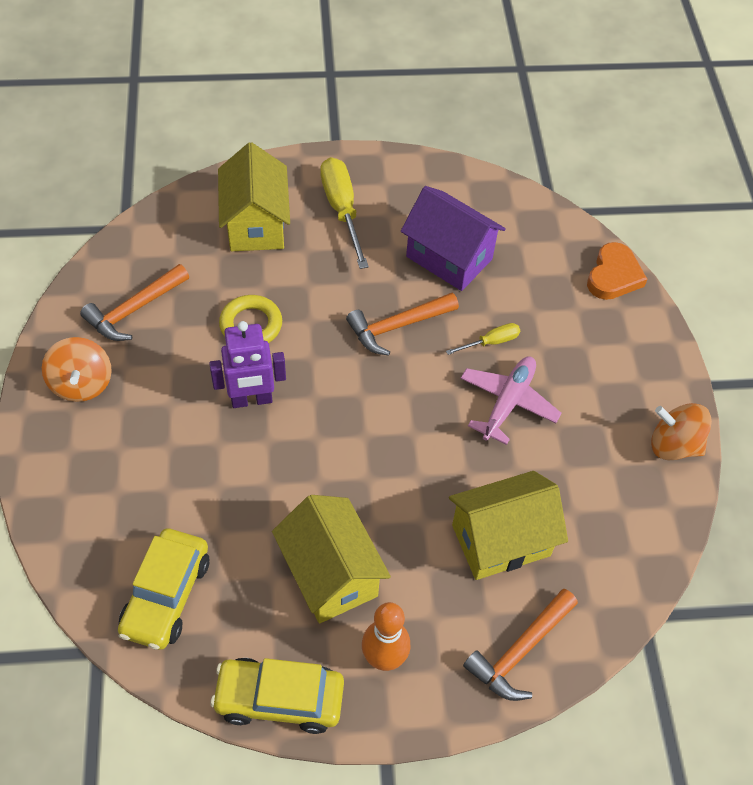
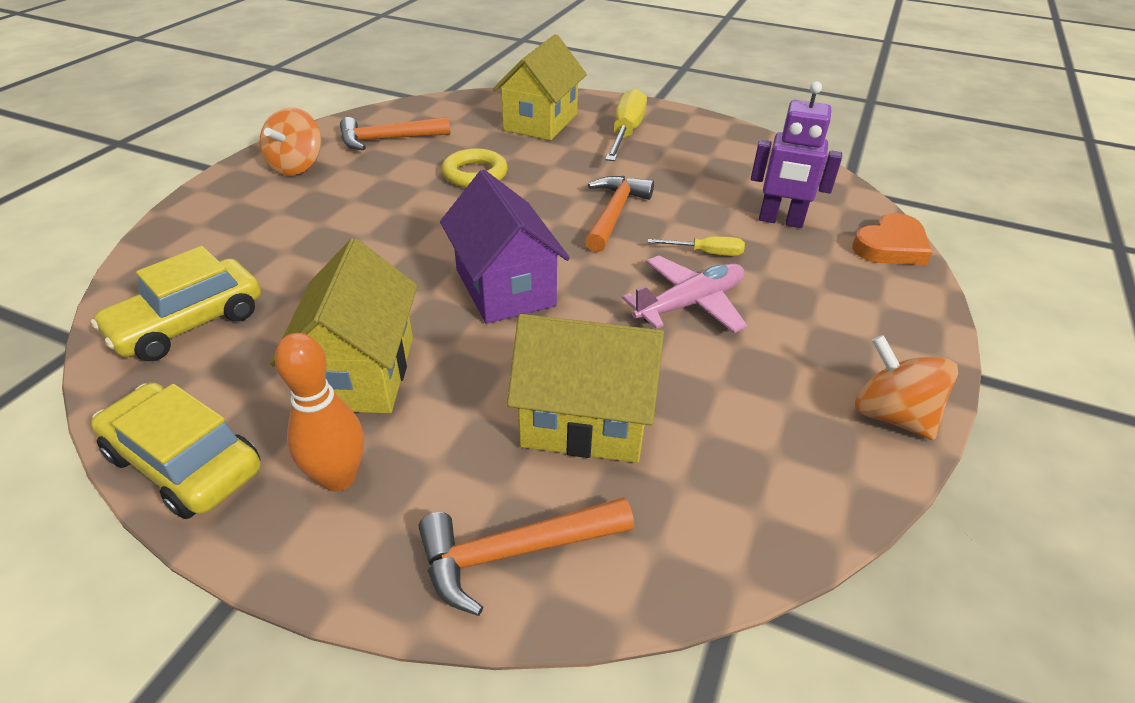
camera: 30 degrees right, 15 degrees down
(251, 400) = (424, 218): purple robot -> purple robot (780, 221)
(398, 326) = (614, 214): orange hammer -> orange hammer turned 105 degrees clockwise
(449, 258) = (707, 186): purple house -> purple house (505, 287)

